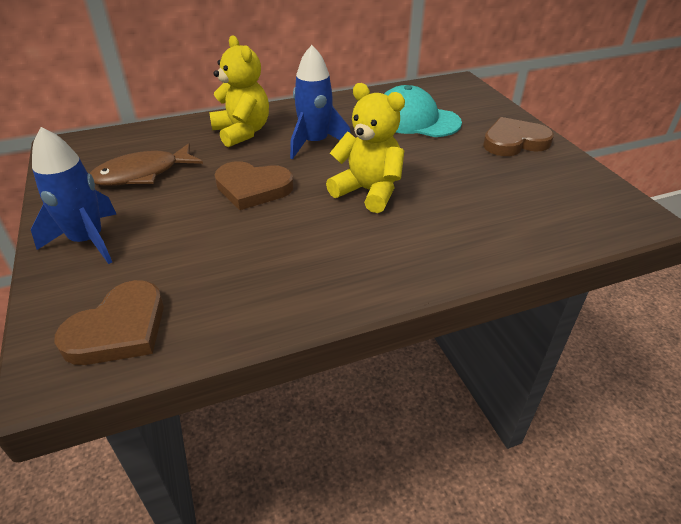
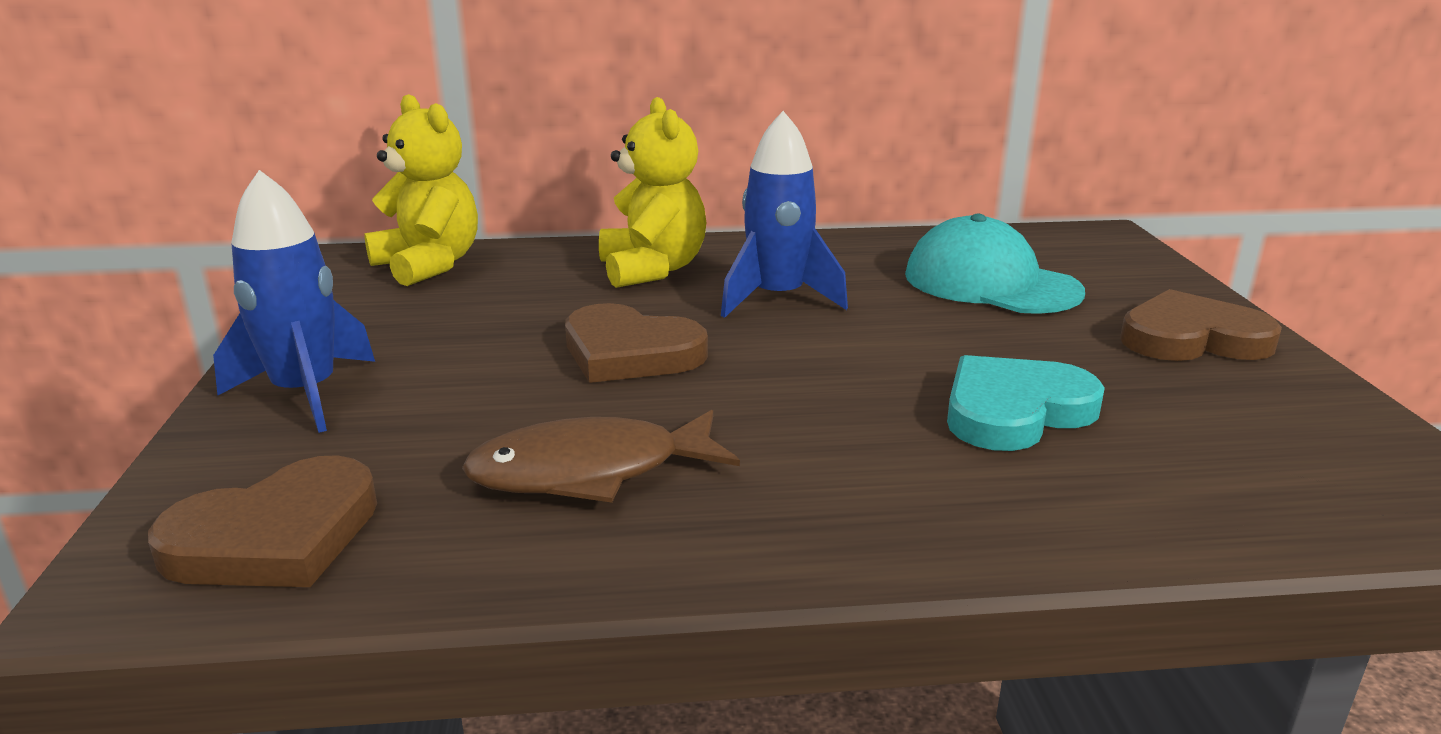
camera: 15 degrees right, 15 degrees down
(142, 174) = (450, 310): brown fish -> brown fish (590, 471)
(368, 191) = (849, 384): yellow teddy bear -> yellow teddy bear (429, 265)
(448, 195) = (1014, 411): none -> turquoise heart

